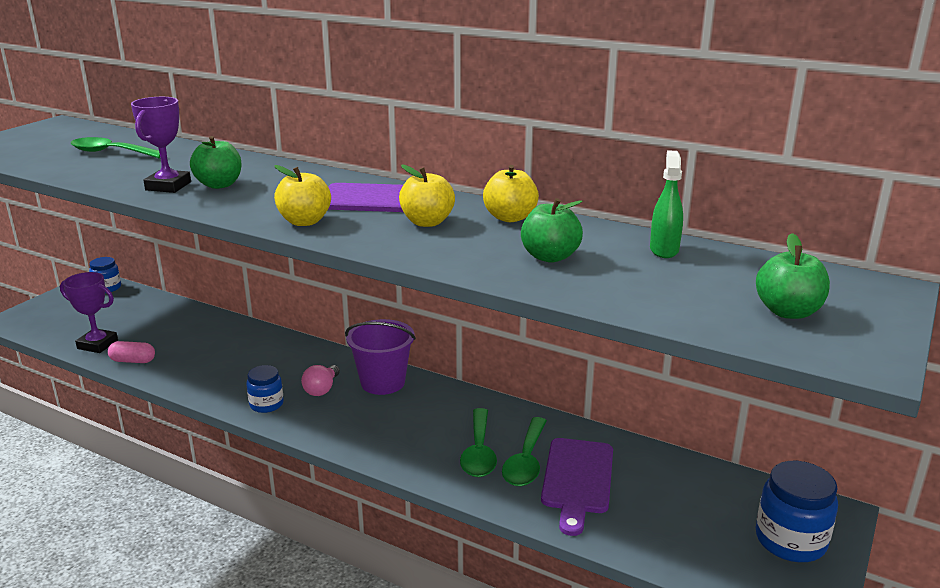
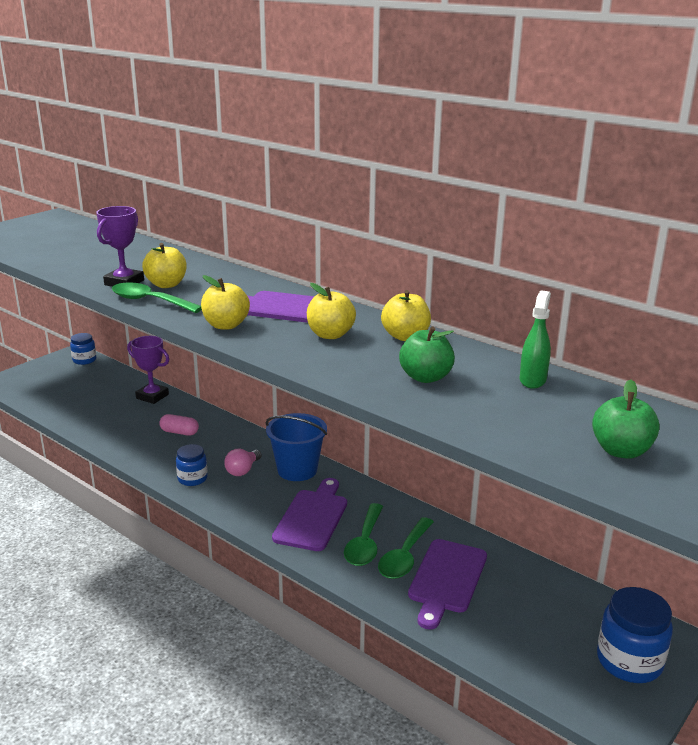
camera: 10 degrees right, 0 degrees up
(97, 344) = (65, 410): purple trophy -> purple trophy (152, 396)
(111, 152) = (88, 247): green spoon -> green spoon (150, 301)
(133, 361) = (91, 428): pink capsule -> pink capsule (179, 432)
(219, 185) = (166, 284): green apple -> yellow apple
(383, 382) = (297, 470): purple bucket -> blue bucket
(413, 431) = (312, 517): none -> purple cutting board

